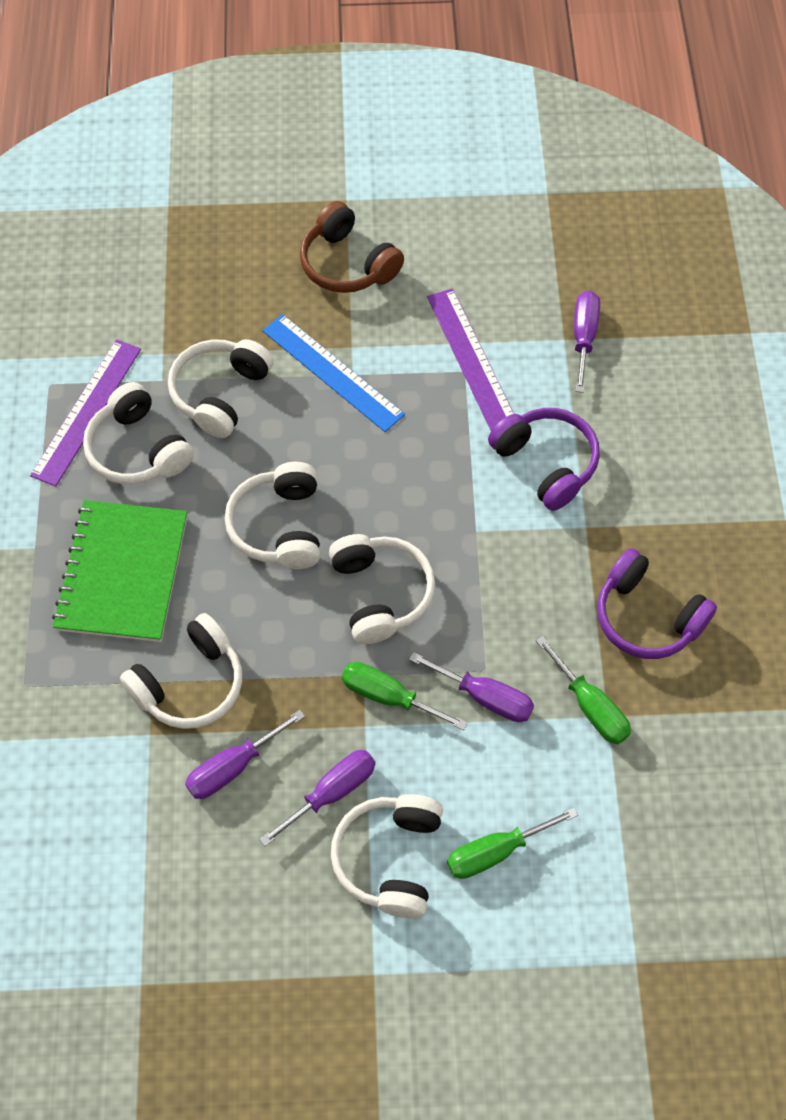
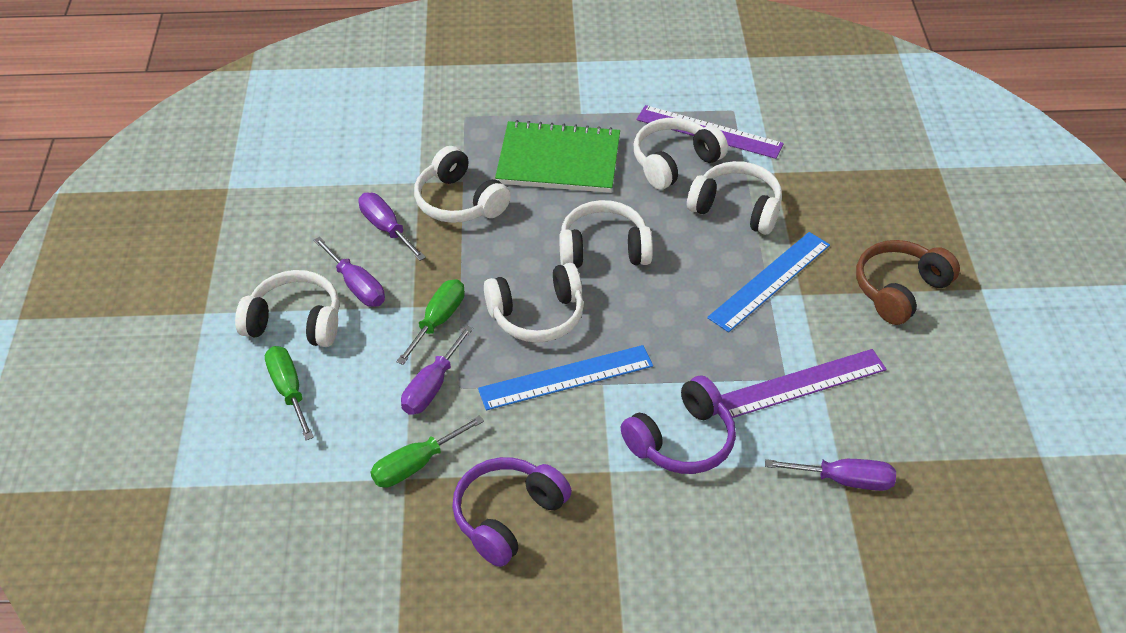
camera: 90 degrees right, 15 degrees down
(469, 565) = (566, 378): none -> blue ruler

